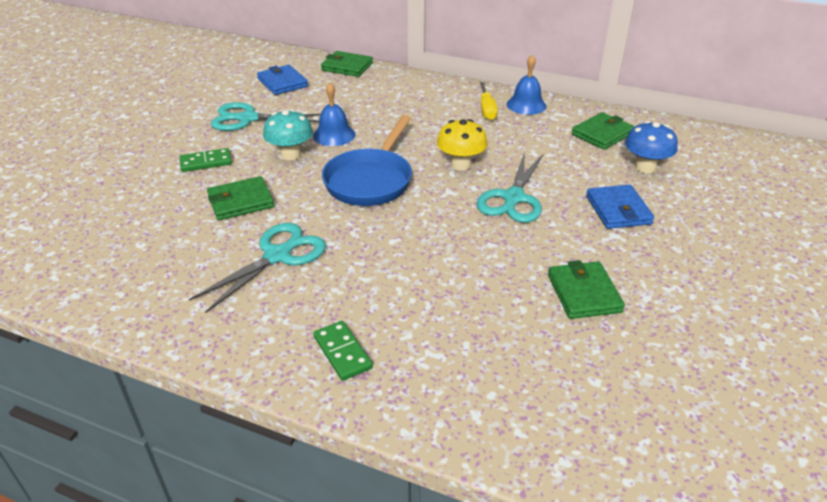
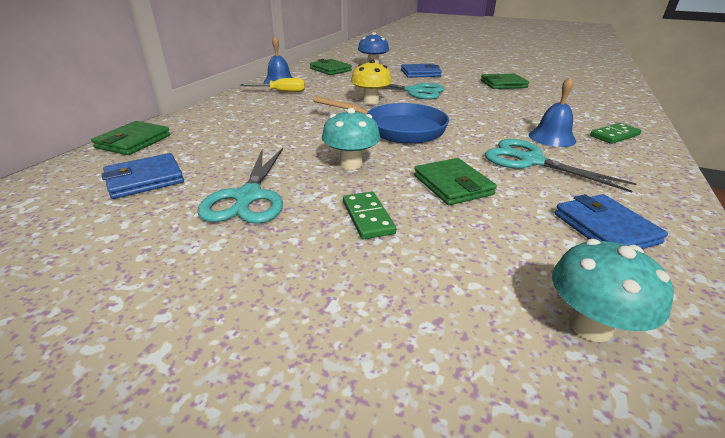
camera: 90 degrees left, 5 degrees down
(68, 230) = (590, 325): none -> turquoise mushroom
(148, 268) = (605, 228): none -> blue wallet
(334, 135) = (310, 144): blue bell -> blue bell (552, 137)

